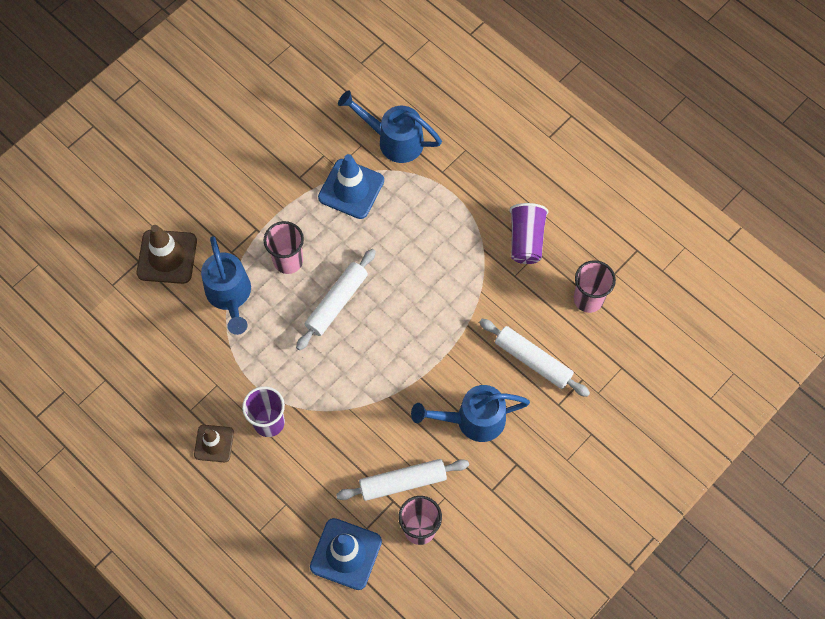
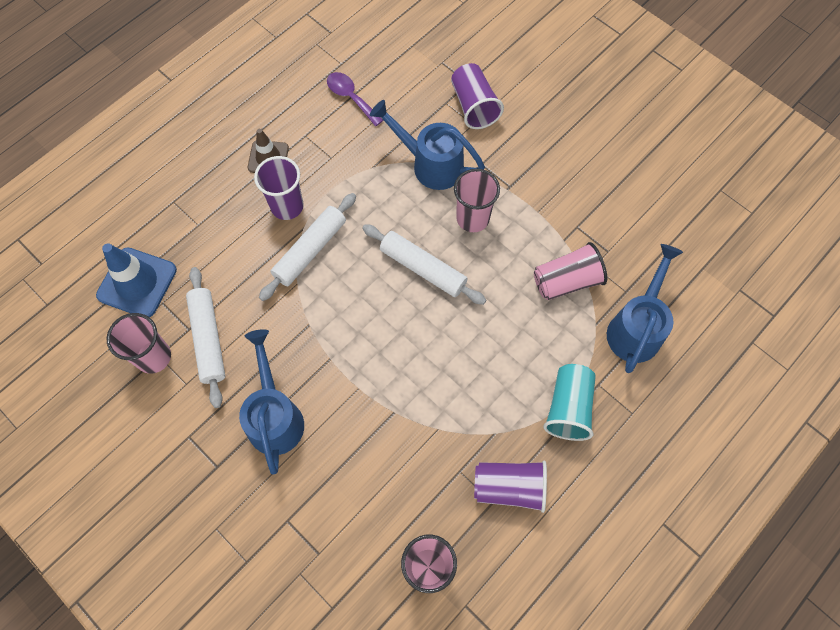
camera: 90 degrees right, 0 degrees up
(148, 369) = (351, 97): none -> purple spoon
(167, 257) = (474, 106): brown traffic cone -> purple cup
(230, 295) = (431, 164): blue watering can -> blue watering can turned 45 degrees clockwise
(351, 189) = (566, 281): blue traffic cone -> pink cup
(461, 194) = (568, 407): none -> turquoise cup
(533, 361) = (345, 491): white rolling pin -> white rolling pin (310, 250)

